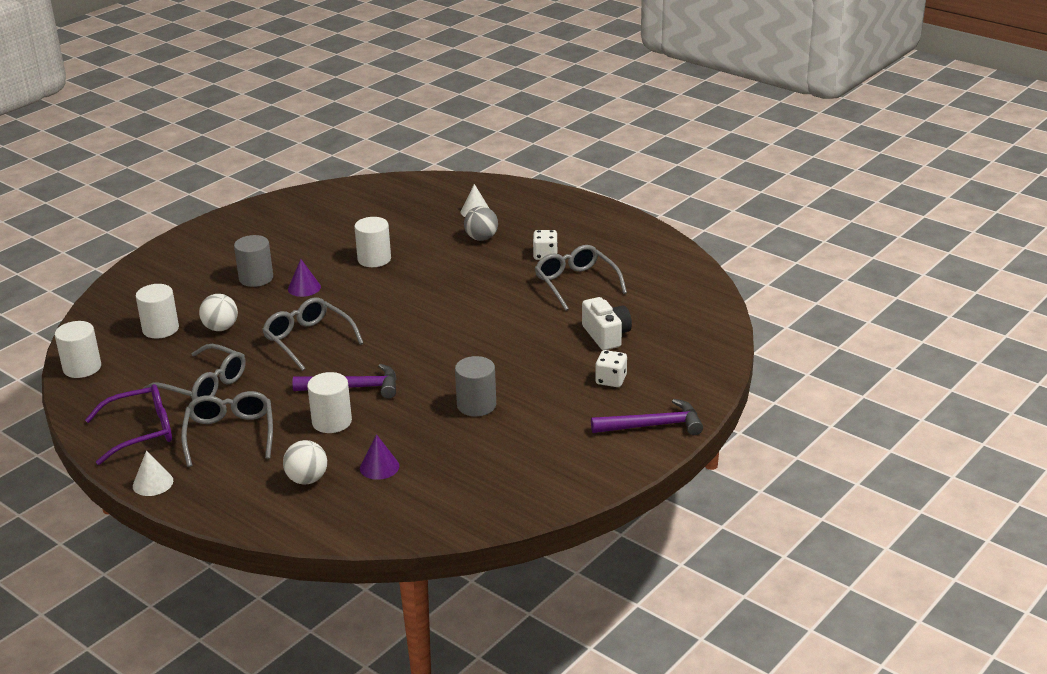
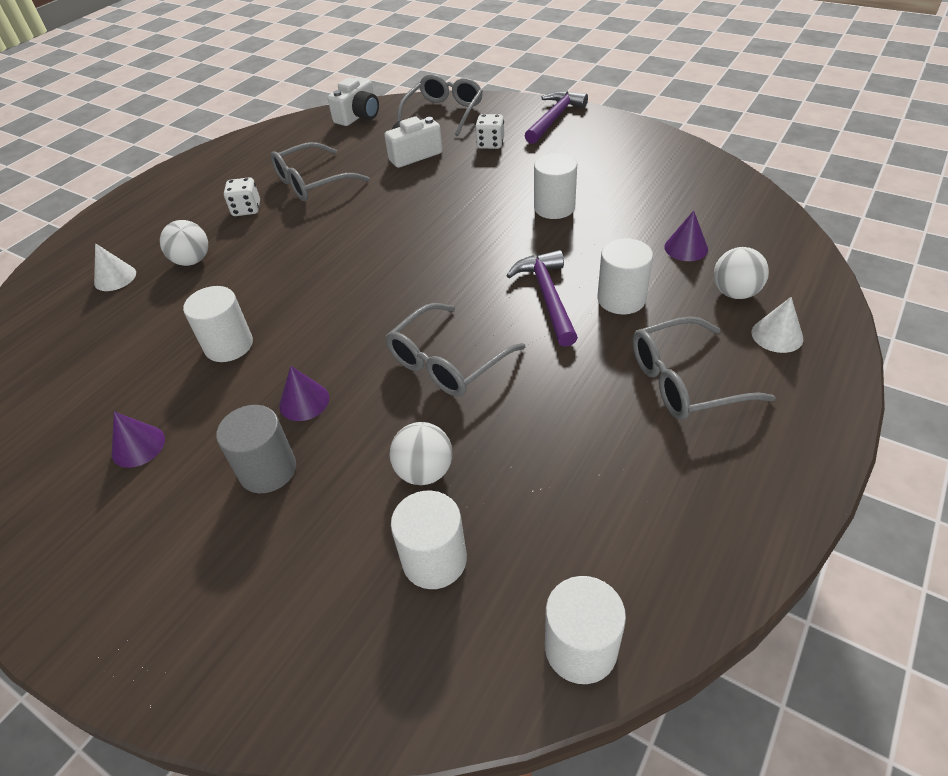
camera: 95 degrees left, 15 degrees up
(142, 431) = (721, 481): purple glasses -> none
(153, 483) = (823, 428): white cone -> white cone (777, 335)
(205, 386) = (584, 442): grey glasses -> grey glasses (444, 112)
(301, 237) = (138, 446): none -> purple cone
(476, 405) = (554, 207): grey cylinder -> white cylinder
(481, 238) = (192, 261): grey ball -> white ball
(653, 425) = (554, 118): purple hammer -> purple hammer turned 45 degrees clockwise
(700, 306) = (358, 116): none -> white camera

